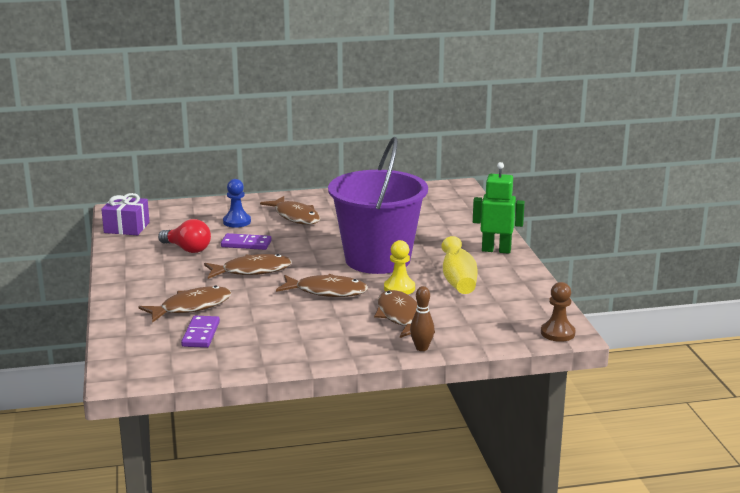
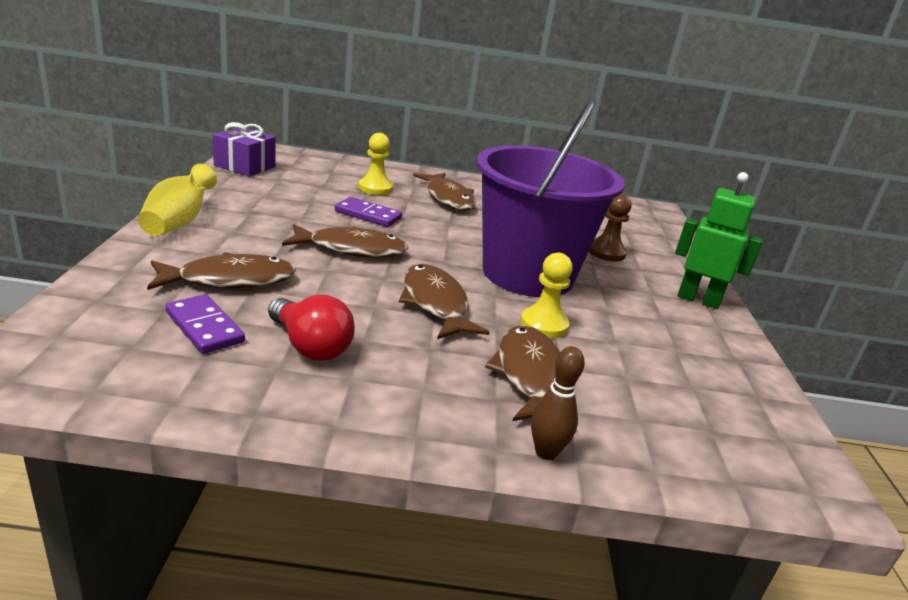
camera: 10 degrees right, 5 degrees up
(187, 249) = (292, 204): red light bulb -> red light bulb (310, 346)
(201, 334) = (204, 327): purple domino -> purple domino turned 60 degrees counterclockwise
(237, 222) = (375, 188): blue pawn -> yellow pawn
(327, 291) = (435, 304): brown fish -> brown fish turned 135 degrees counterclockwise
(458, 282) = (635, 336): yellow vase -> yellow vase (179, 222)
(557, 333) = (802, 484): brown pawn -> brown pawn (606, 252)

